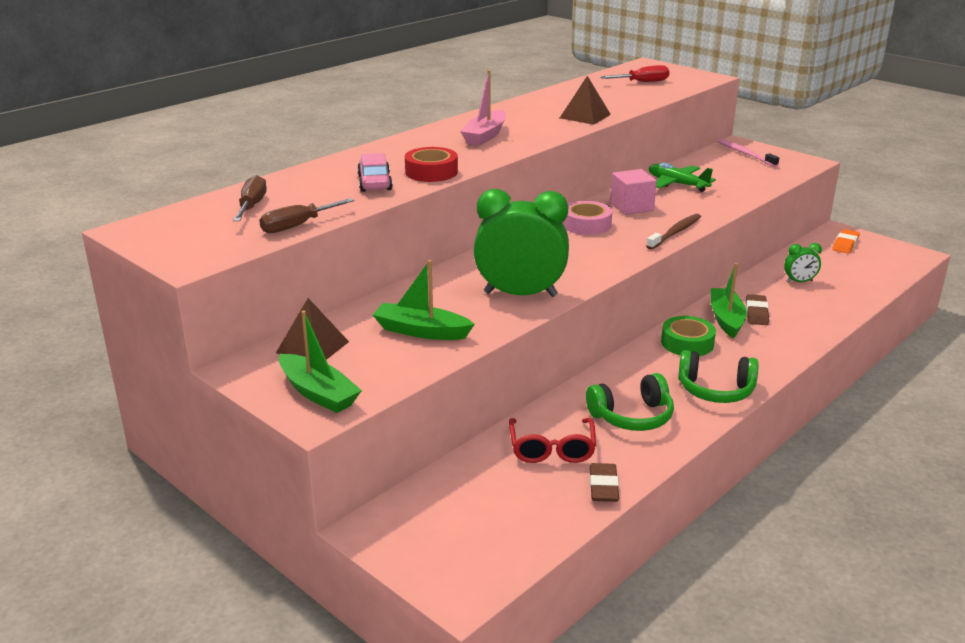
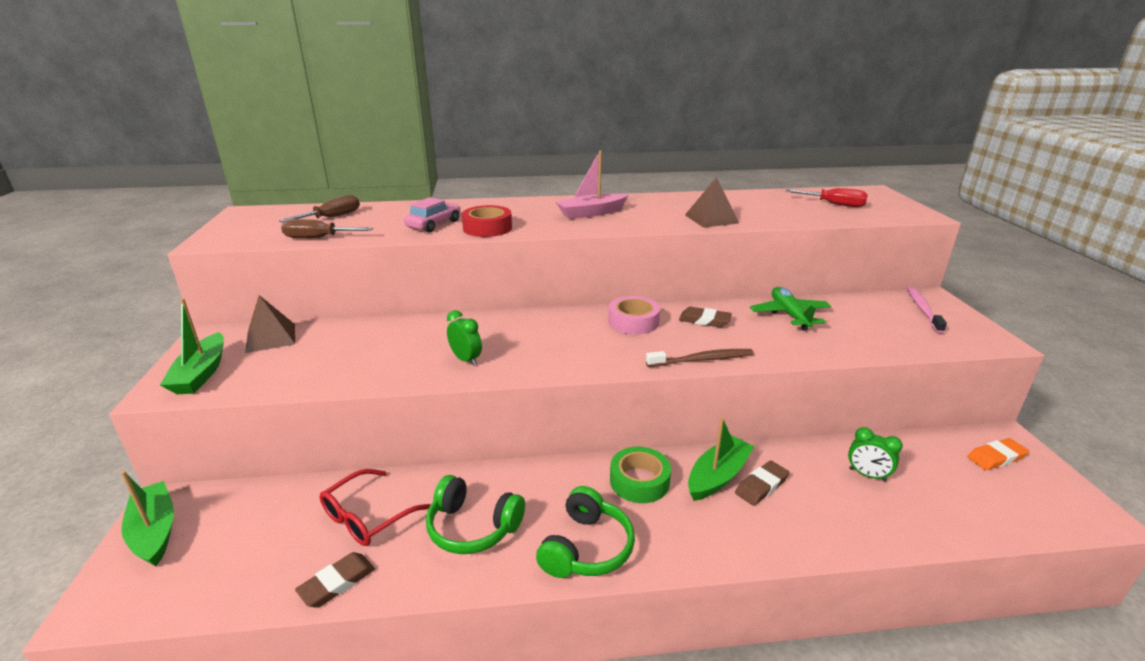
camera: 40 degrees right, 0 degrees up
(421, 331) = (346, 358): green boat -> green boat (154, 531)
(520, 294) = (466, 360): green clock -> green clock, size x0.46
(631, 207) = (704, 320): pink cube -> brown eraser
(715, 390) = (587, 548): green headphones -> green headphones turned 120 degrees counterclockwise

